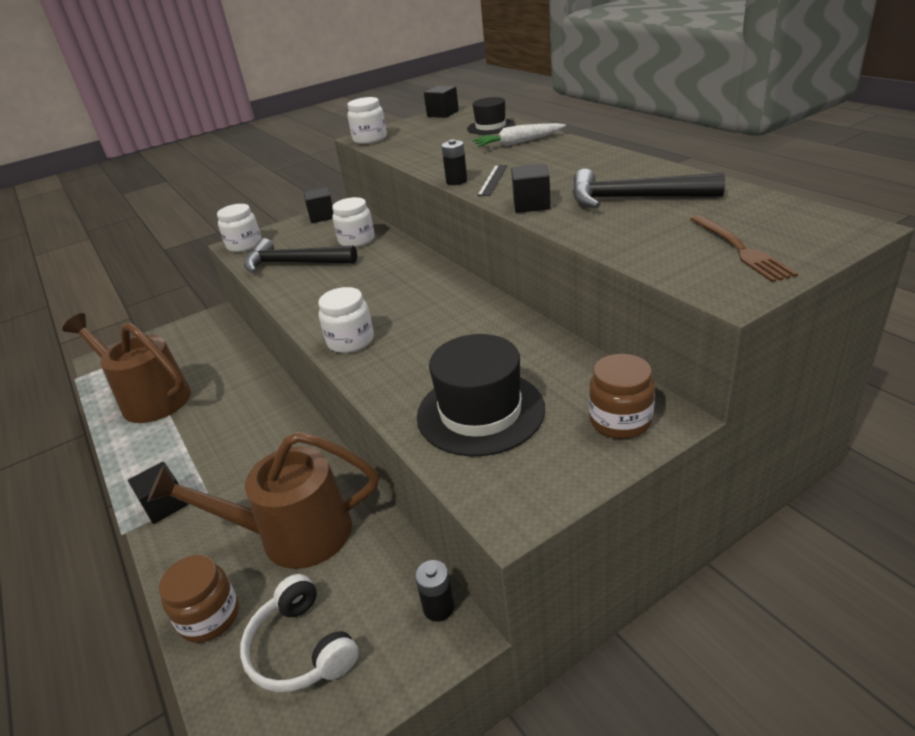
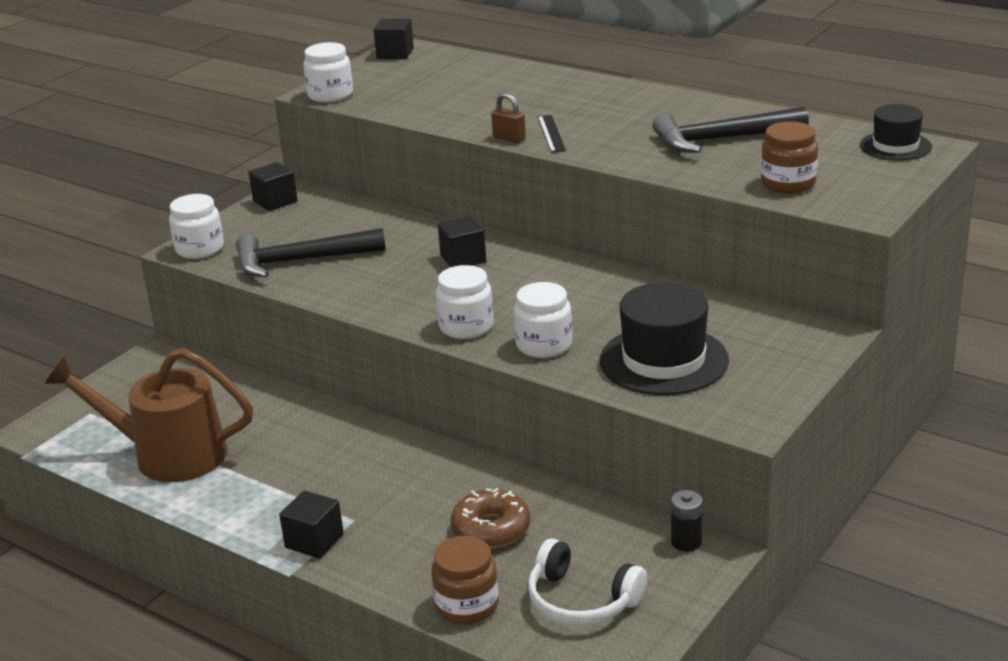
camera: 25 degrees left, 5 degrees down
(292, 534) = (491, 529): brown watering can -> brown donut
(357, 240) = (358, 224): white jar -> white jar (544, 345)
(456, 181) = (509, 138): black battery -> brown padlock
(490, 127) = (481, 68): black hat -> black hat (895, 146)
(518, 143) = (538, 87): white carrot -> none
(531, 204) = (621, 156): black cube -> black cube (463, 258)
(620, 421) = (795, 343): brown jar -> brown jar (788, 183)
(740, 249) = (852, 176): brown fork -> none

